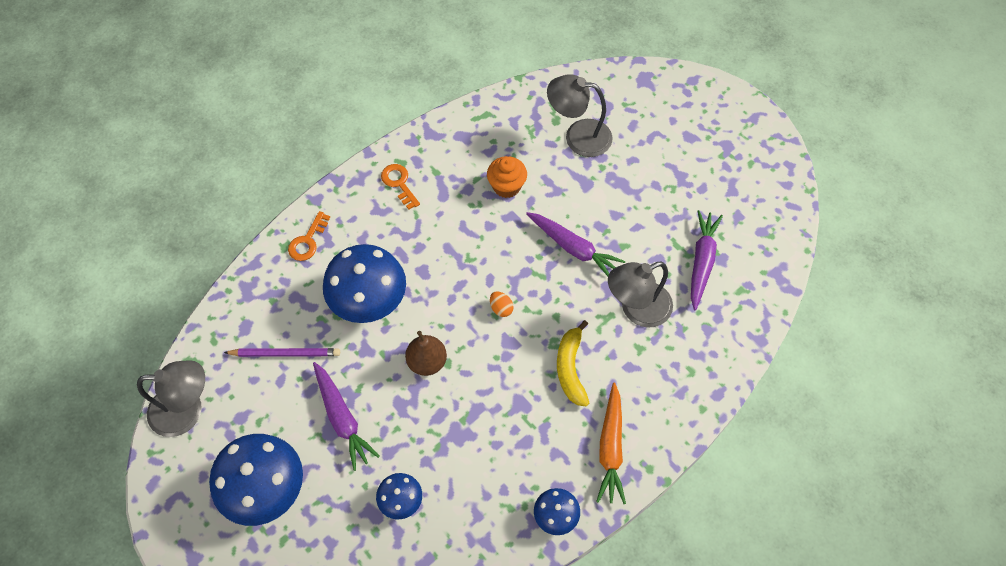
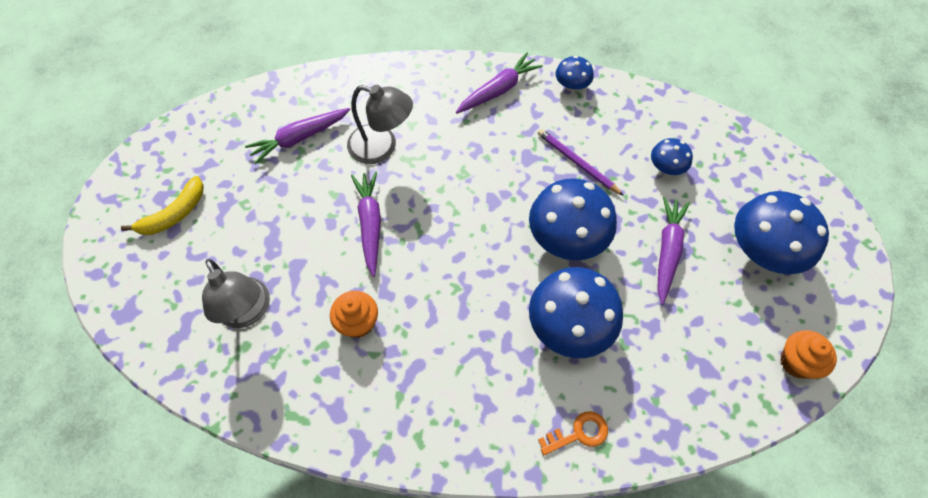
camera: 135 degrees left, 0 degrees up
(187, 410) = (796, 362): grey lamp -> orange cupcake
(285, 353) = (677, 340): purple pencil -> purple pencil (577, 163)
(399, 183) = (443, 416): orange key -> none
(427, 362) = (567, 237): brown pear -> blue mushroom
(501, 308) = (473, 228): orange egg -> none
(570, 368) = (470, 150): yellow banana -> yellow banana (174, 214)
(610, 448) = (498, 90): orange carrot -> purple carrot

